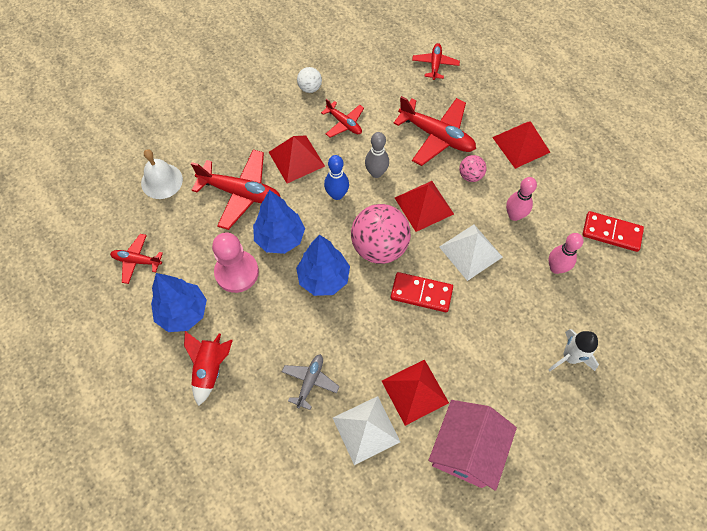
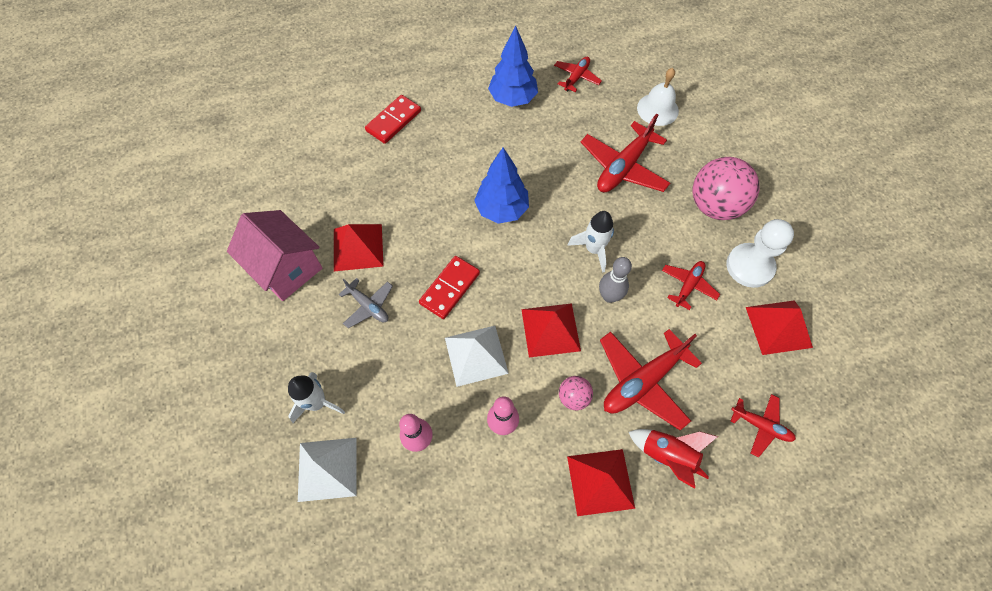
camera: 110 degrees right, 0 degrees up
(210, 369) = (453, 106): red rocket -> red rocket (667, 455)
(237, 272) = (536, 144): pink pawn -> none
(280, 238) = (559, 186): blue tree -> none
(296, 159) = (651, 225): red pyramid -> red pyramid (778, 327)
(310, 88) = (749, 266): white ball -> white pawn
(310, 381) = (408, 171): grey plane -> grey plane (368, 306)
(337, 194) = (593, 249): blue bowling pin -> white rocket
(344, 123) = (688, 286): red plane -> red plane turned 150 degrees clockwise
(366, 430) = (346, 199): white pyramid -> white pyramid (327, 469)
(379, 247) = (516, 268): pink ball -> pink ball (714, 206)
(611, 233) = (434, 534): red domino -> red domino (393, 121)

